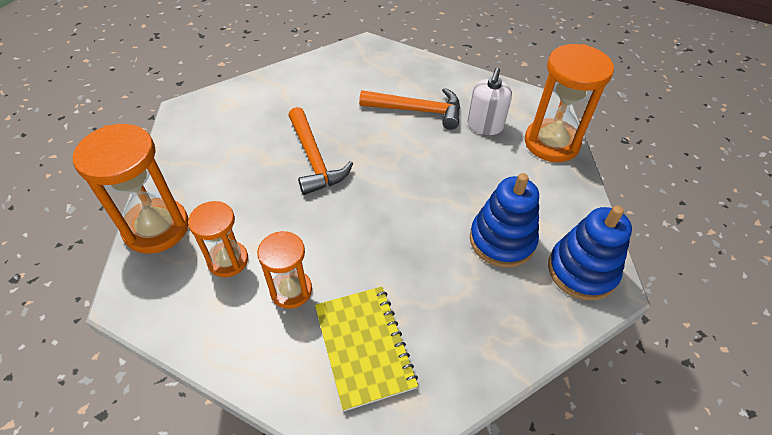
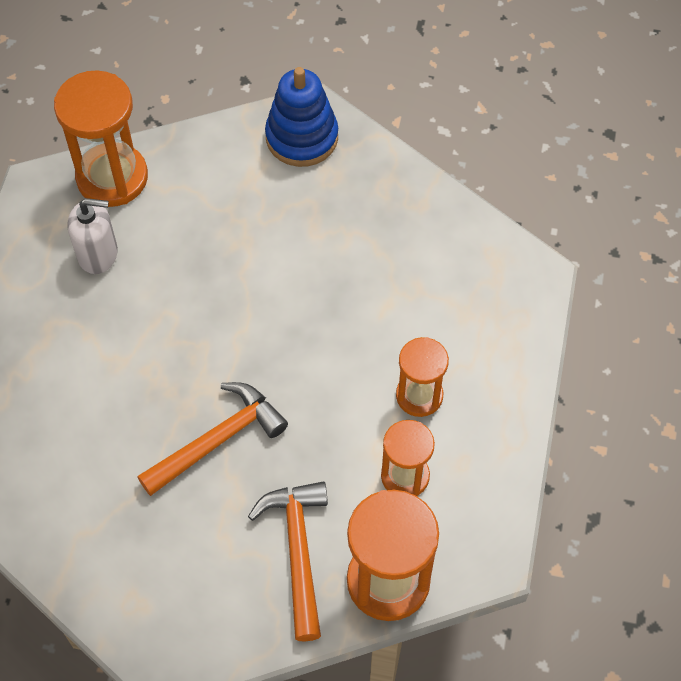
camera: 105 degrees left, 10 degrees up
(364, 347) = (456, 308): yellow notebook -> none
(417, 110) = (86, 339): orange hammer -> orange hammer (298, 551)
(502, 240) = (285, 211): blue stacking toy -> none

